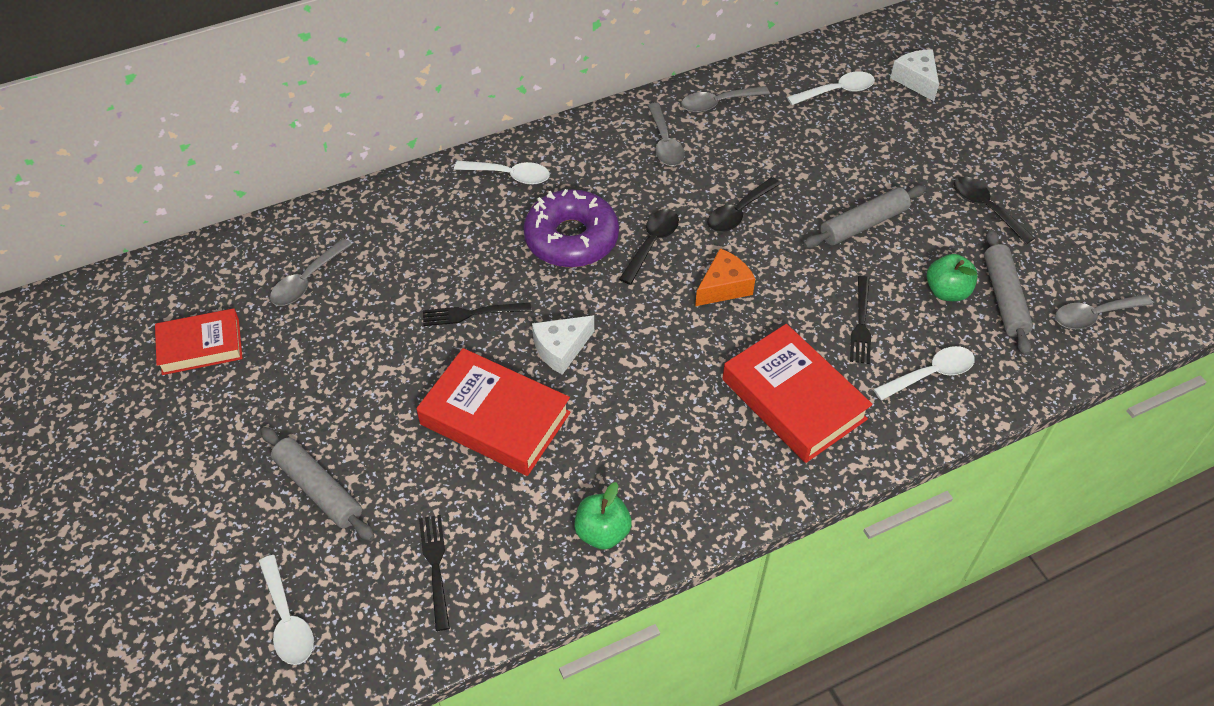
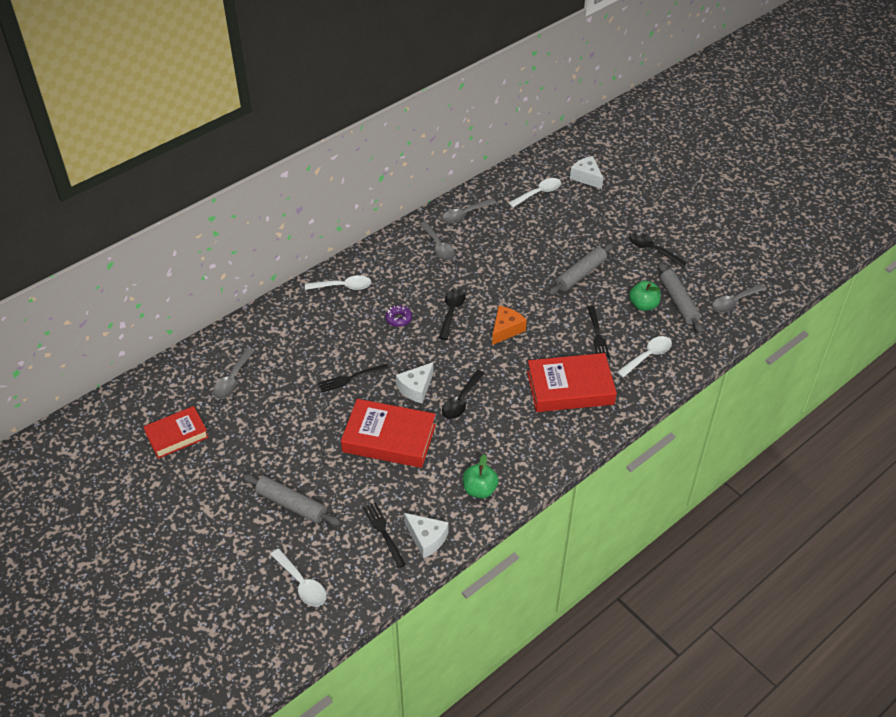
camera: 15 degrees left, 5 degrees down
(496, 593) = (426, 539): none -> white cheese
(571, 238) = (398, 319): purple donut -> purple donut, size x0.42
(738, 212) = (500, 282): black spoon -> black spoon (461, 401)
(793, 399) = (570, 388): red book -> red book turned 45 degrees counterclockwise

